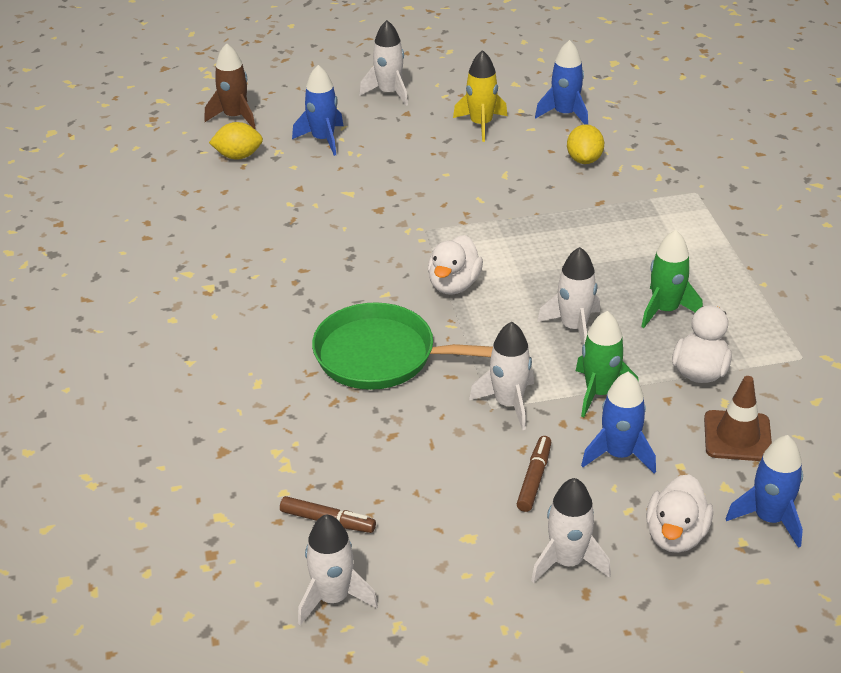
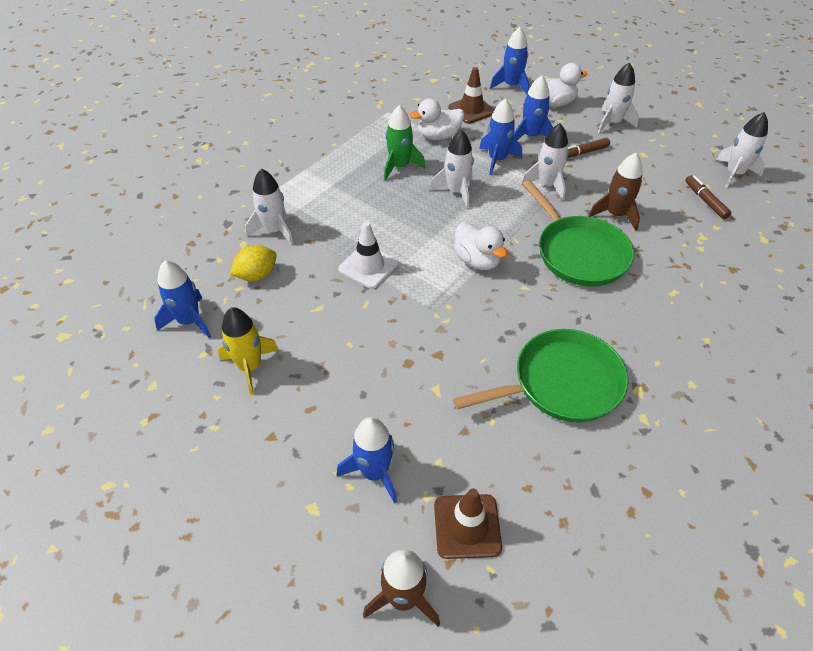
camera: 130 degrees left, 10 degrees up
(238, 156) = (467, 526): yellow lemon -> brown traffic cone
(270, 253) = (561, 383): none -> green pan
(389, 93) = (241, 479): white rocket -> white rocket (274, 231)
(399, 423) = (615, 215): none -> brown rocket
(454, 285) = (477, 260): white duck -> white duck turned 75 degrees clockwise
(524, 220) = (368, 266): none -> white traffic cone
(599, 393) = (497, 160): green rocket -> blue rocket

